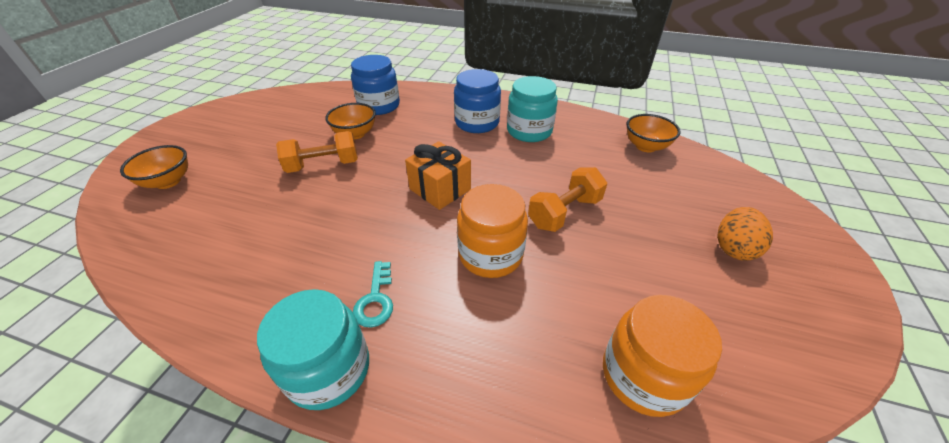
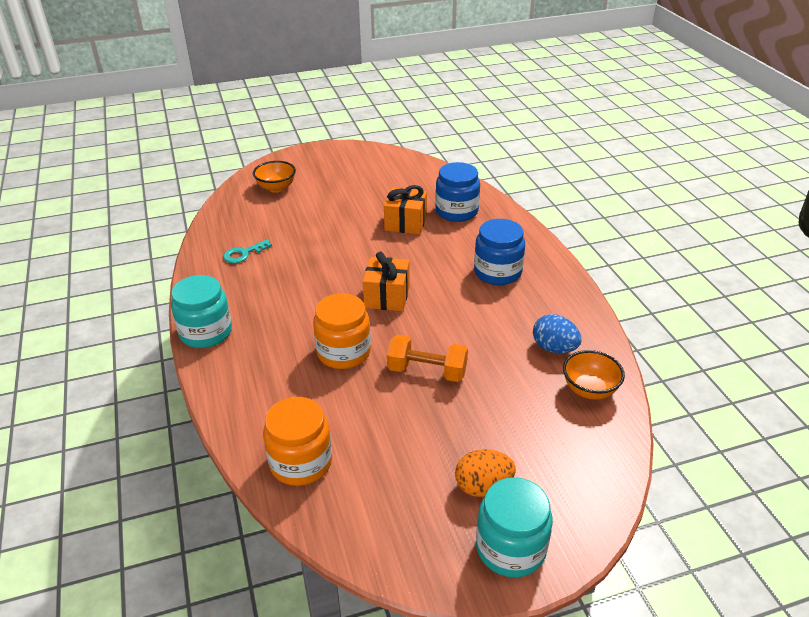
camera: 55 degrees right, 5 degrees down
(323, 165) = (354, 232): orange dumbbell -> none
(355, 134) = (405, 223): orange bowl -> orange gift
(376, 299) = (263, 323): turquoise key -> turquoise key (244, 254)
(529, 131) = (522, 307): turquoise jar -> turquoise jar (510, 548)
(589, 140) = (554, 348): none -> blue egg

